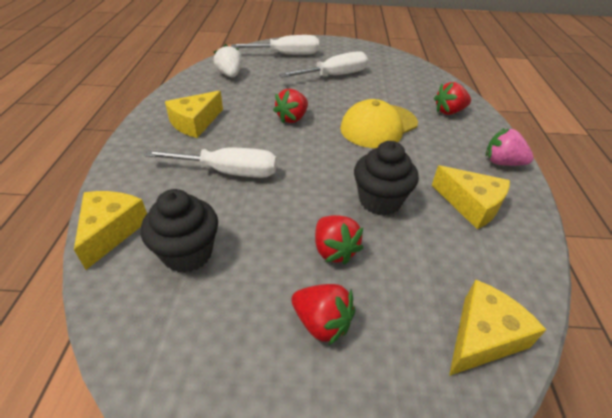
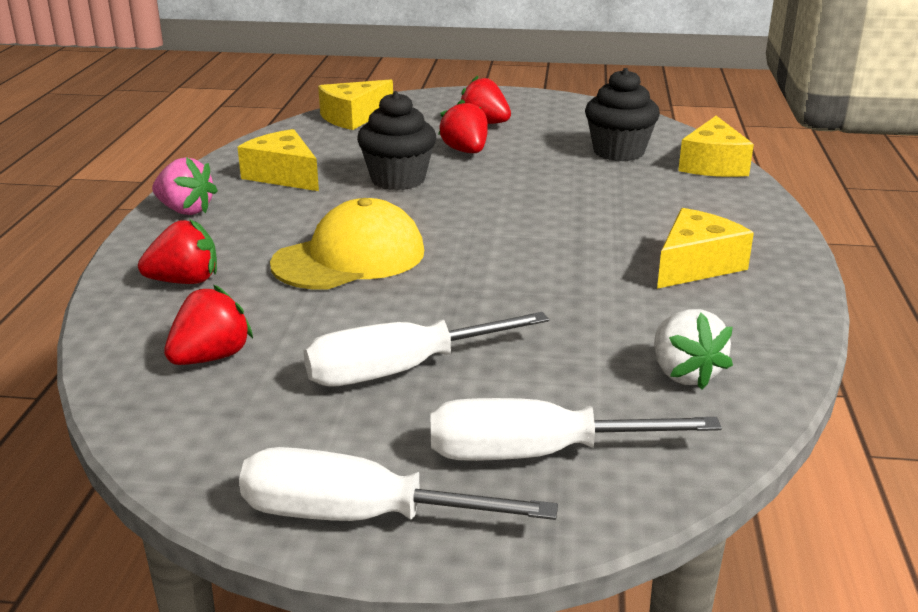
camera: 175 degrees left, 15 degrees down
(229, 172) = (603, 205): white screwdriver -> white screwdriver (358, 516)
(292, 118) = (512, 271): red strawberry -> red strawberry (211, 357)

